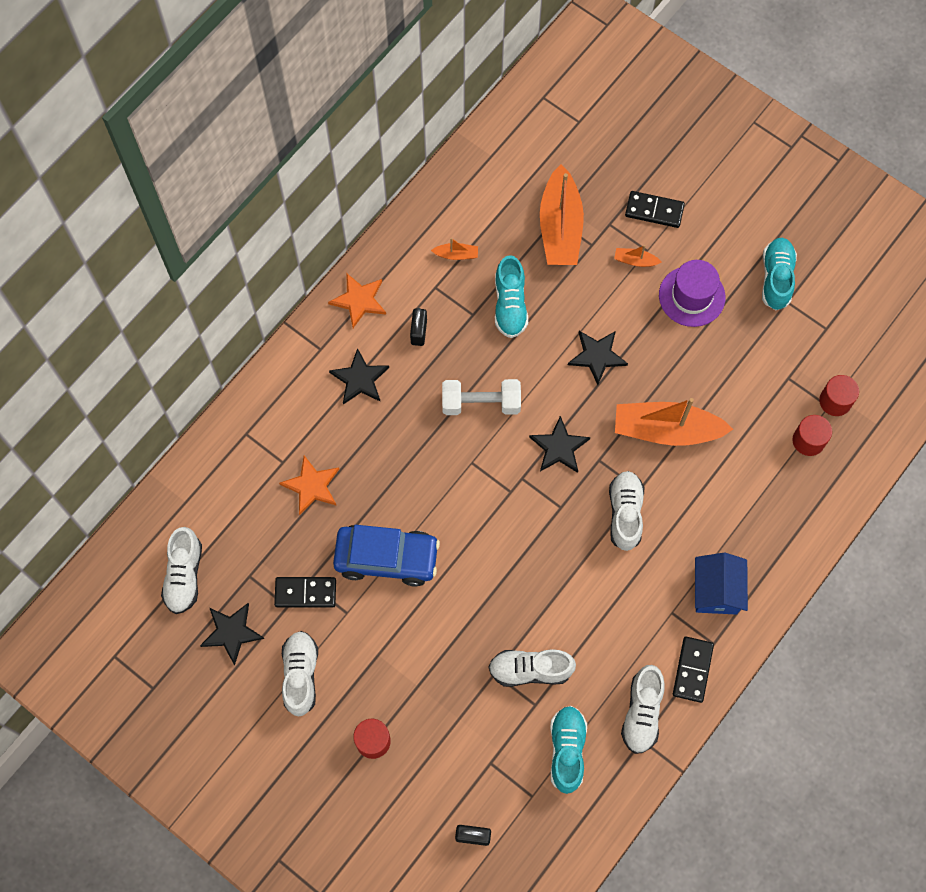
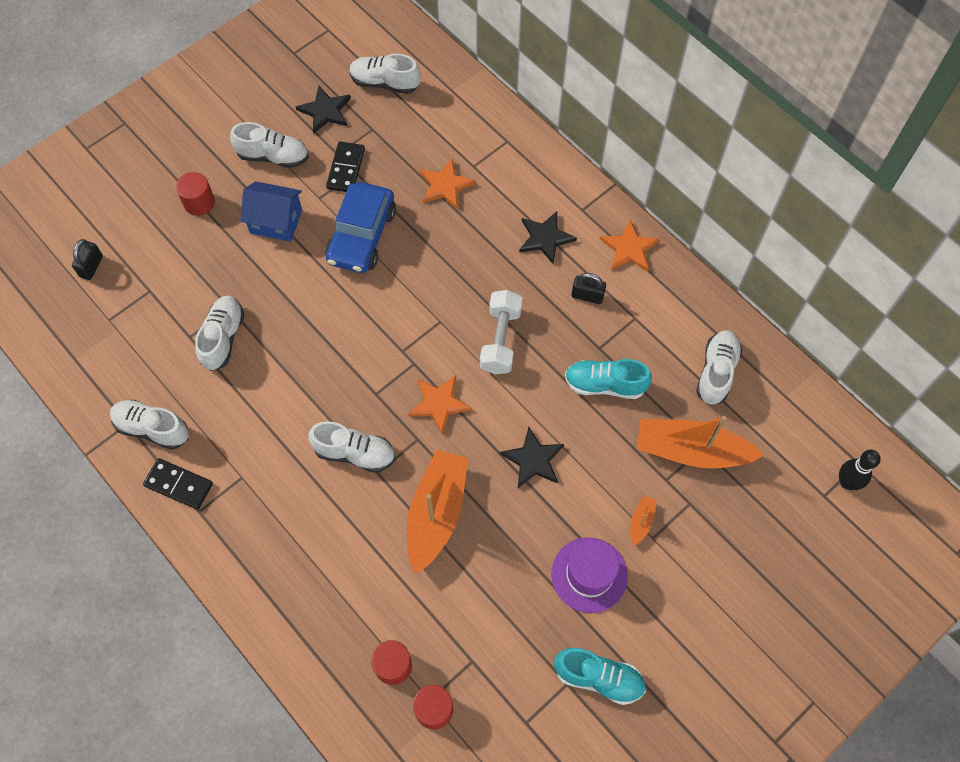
camera: 100 degrees right, 5 degrees down
(456, 255) = (669, 343): orange boat -> none
(478, 213) = (716, 372): none -> white shoe
(559, 447) = (439, 404): black star -> orange star
(563, 105) = (847, 482): none -> black bowling pin
(567, 750) = (139, 356): turquoise shoe -> none
(654, 211) = (701, 556): black domino -> none
(716, 590) = (252, 526): blue house -> blue house (276, 221)

